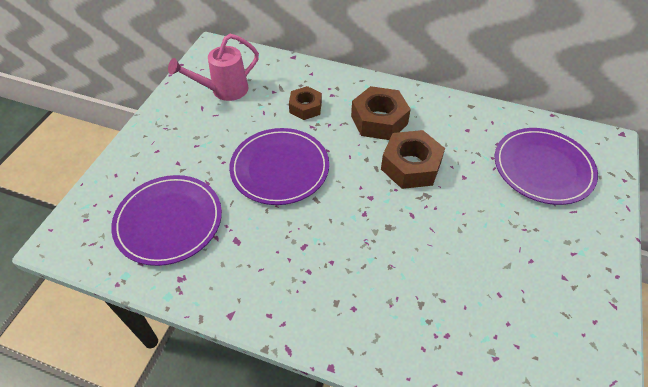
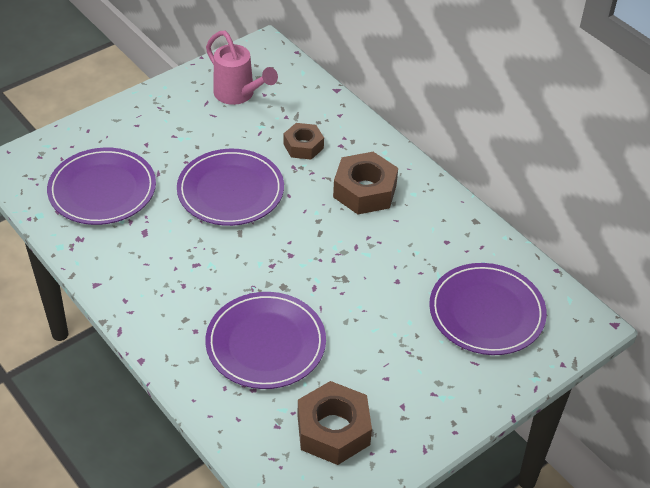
camera: 30 degrees right, 5 degrees down
(223, 91) = (239, 95): pink watering can -> pink watering can turned 135 degrees counterclockwise
(411, 166) = (354, 247): brown nut -> brown nut (333, 430)
(419, 285) = (266, 343): none -> purple plate

